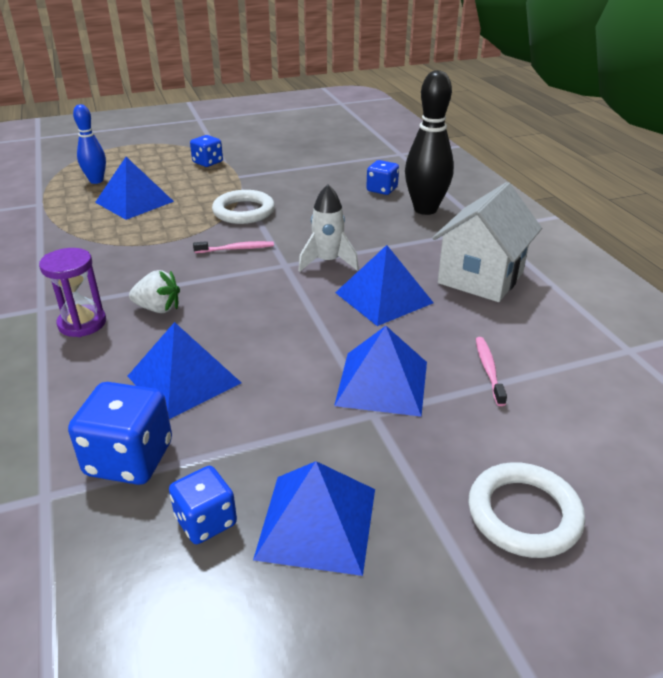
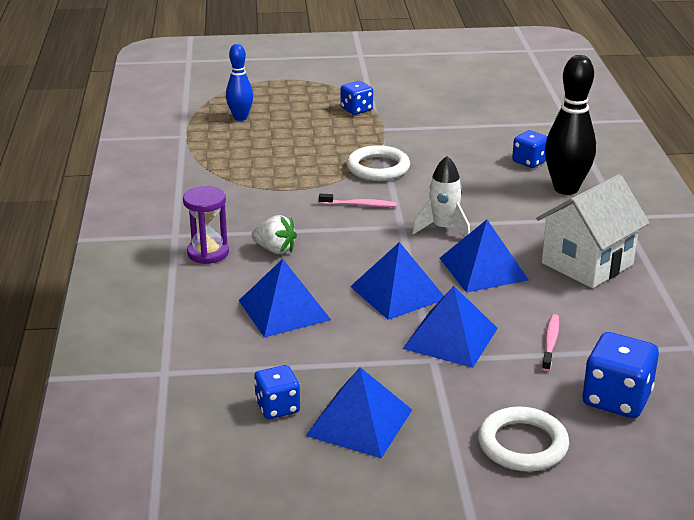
camera: 15 degrees right, 5 degrees down
(129, 459) = (229, 359): blue dice -> blue dice (616, 399)
(134, 201) = (273, 144): blue pyramid -> blue pyramid (398, 292)

